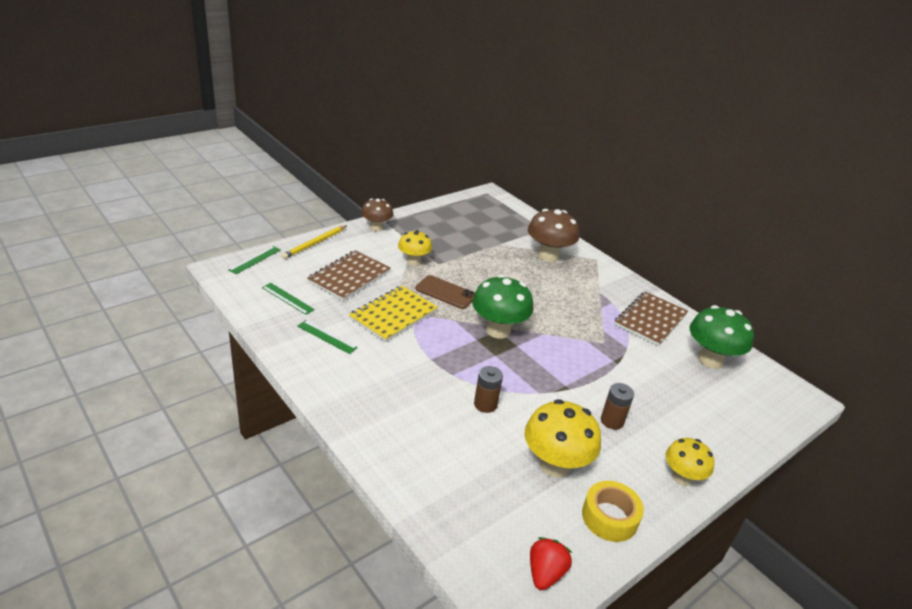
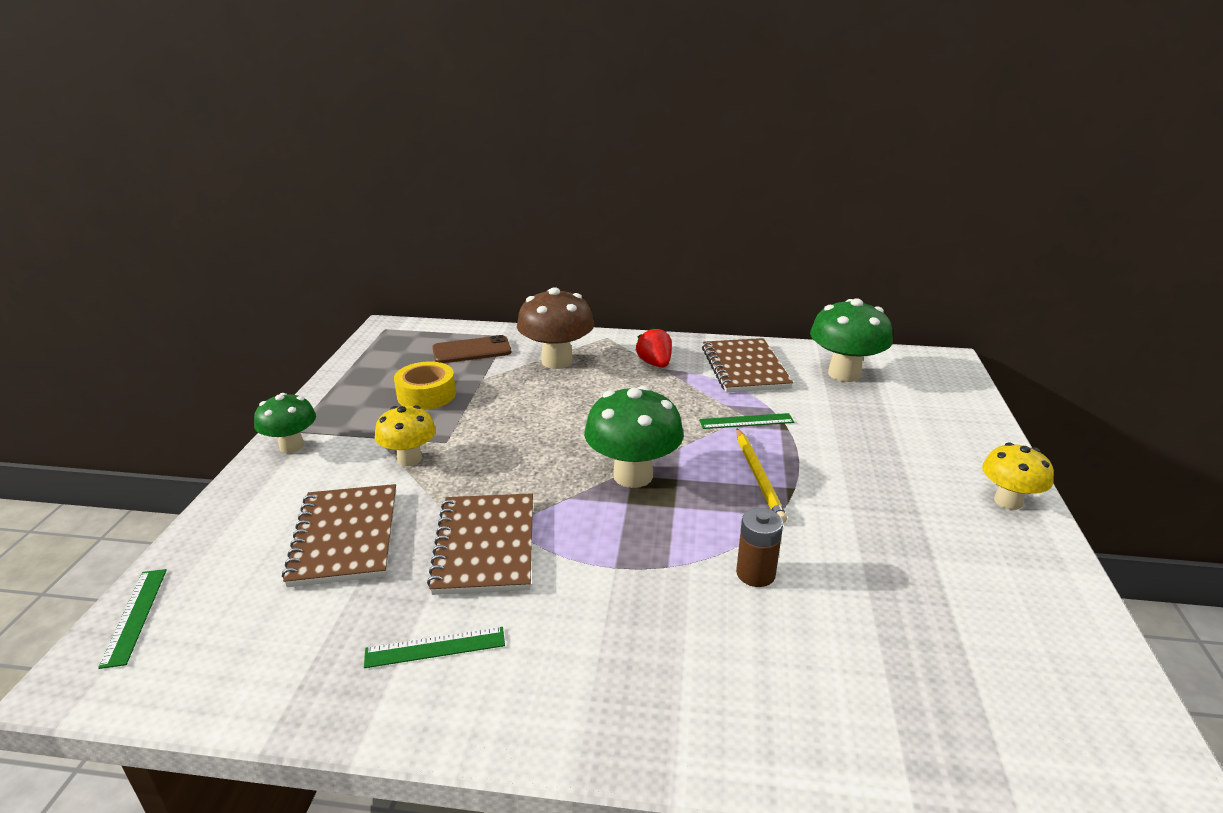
camera: 40 degrees left, 5 degrees down
(287, 298) = (286, 637): green ruler -> green ruler (746, 421)
(314, 243) = (218, 524): yellow pencil -> yellow pencil (758, 476)
(376, 228) = (292, 446): brown mushroom -> green mushroom
(393, 315) = (485, 545): yellow notebook -> brown notebook
(445, 292) = (507, 471): brown phone -> brown phone (472, 350)
(545, 573) = (1112, 721): red strawberry -> red strawberry (655, 364)
(555, 465) = (918, 584): yellow mushroom -> none
(609, 517) = (1039, 596): yellow tape -> yellow tape (426, 395)
(612, 421) = (878, 492): brown battery -> none

